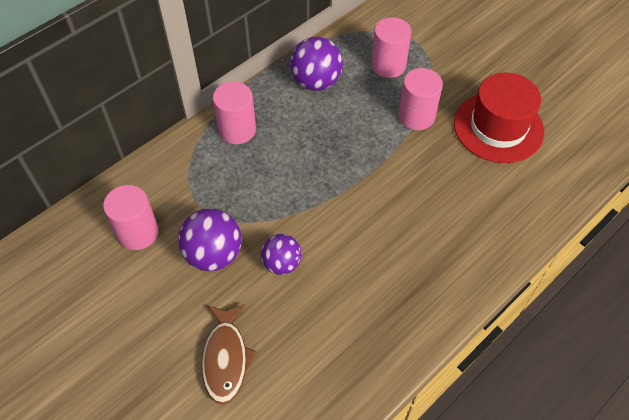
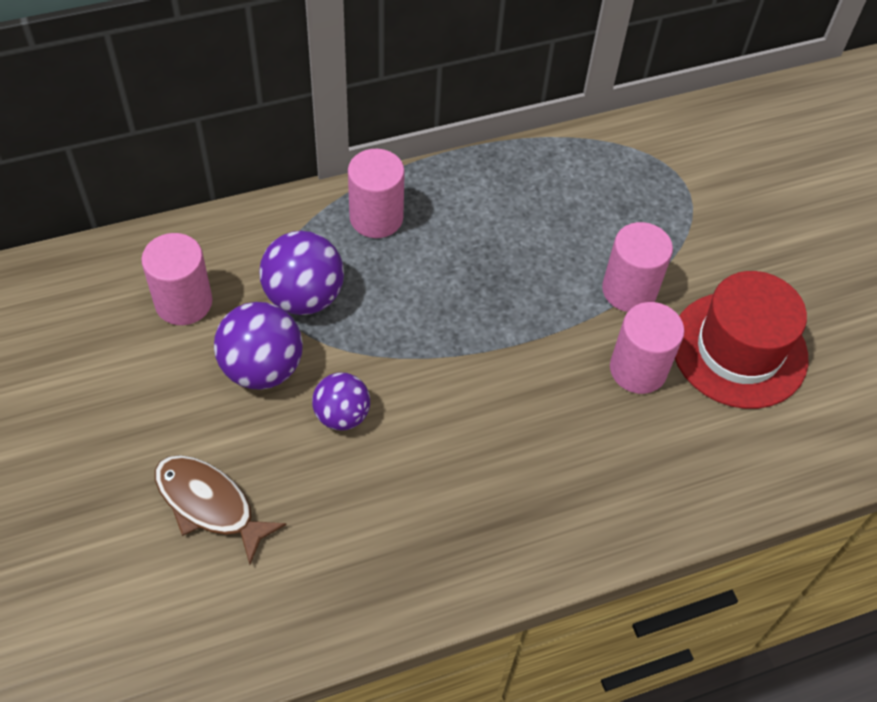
camera: 20 degrees right, 0 degrees up
(226, 358) = (210, 505): brown fish -> brown fish turned 105 degrees clockwise
(316, 82) = (515, 192): purple ball -> purple ball (304, 297)
(388, 65) = (628, 205): pink cylinder -> pink cylinder (638, 369)

